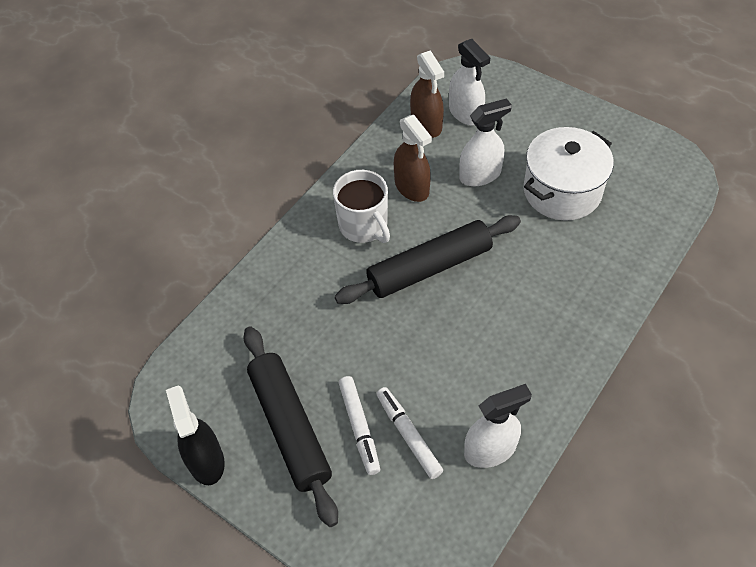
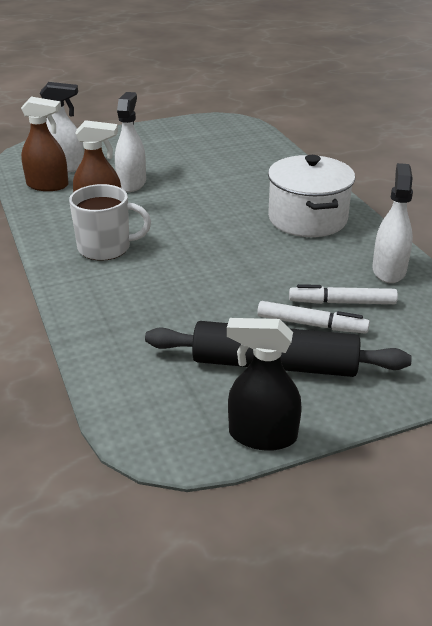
camera: 60 degrees left, 20 degrees down
(429, 267) = (189, 234): black rolling pin -> none
(562, 191) = (192, 161): white pot -> white pot (307, 219)

